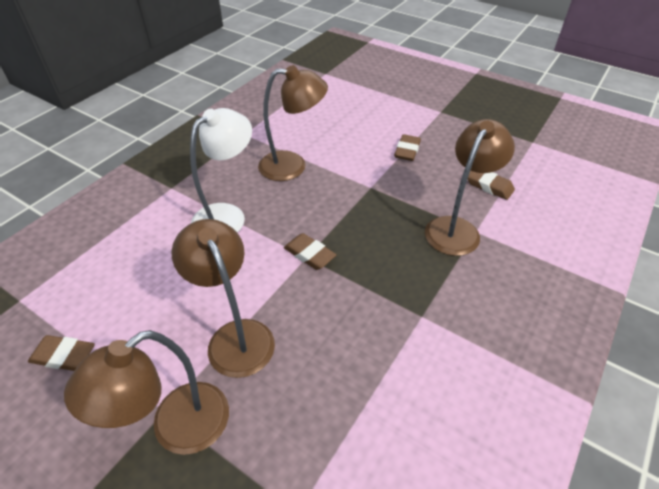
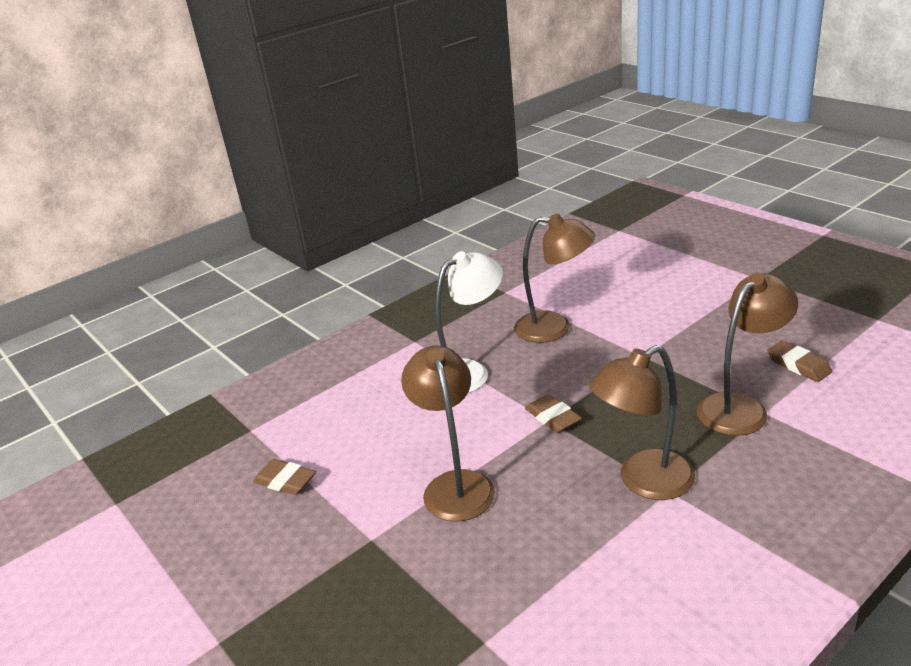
camera: 20 degrees right, 15 degrees down
(177, 429) = (381, 555): brown lamp -> brown lamp (643, 482)
(407, 150) = (700, 320): brown eraser -> none

